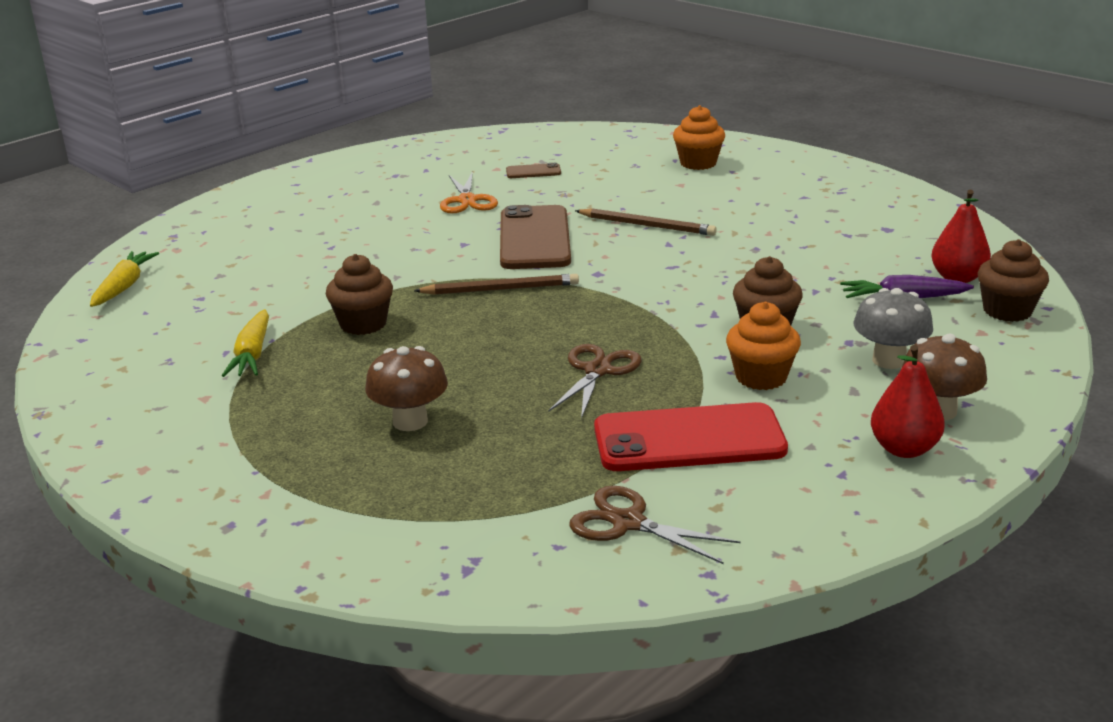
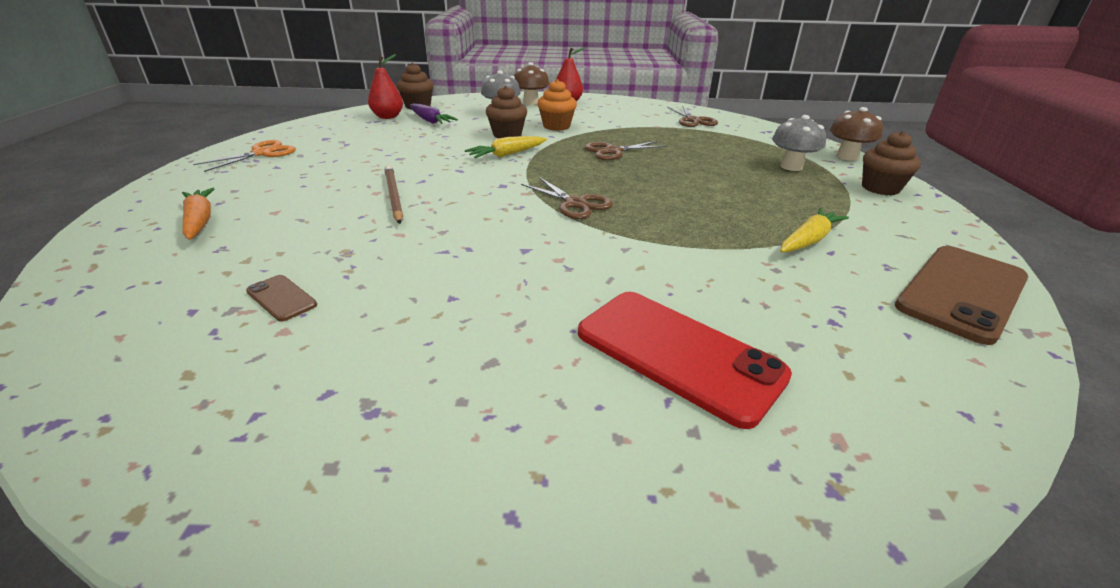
camera: 135 degrees left, 5 degrees up
(124, 287) = (938, 395): yellow carrot -> yellow carrot (507, 154)
(346, 468) = (791, 167): none -> grey mushroom
(363, 324) = (702, 224): brown cupcake -> brown cupcake (880, 188)
(410, 421) = (737, 169): brown mushroom -> brown mushroom (847, 157)
(467, 200) = (418, 297): orange scissors -> orange scissors (262, 153)
(500, 289) = (575, 203): brown pencil -> brown scissors
(534, 239) = (473, 225): brown phone -> brown phone (962, 292)
(689, 439) = (628, 125): red phone -> red phone (678, 353)
(698, 163) = (200, 221): orange cupcake -> orange carrot

